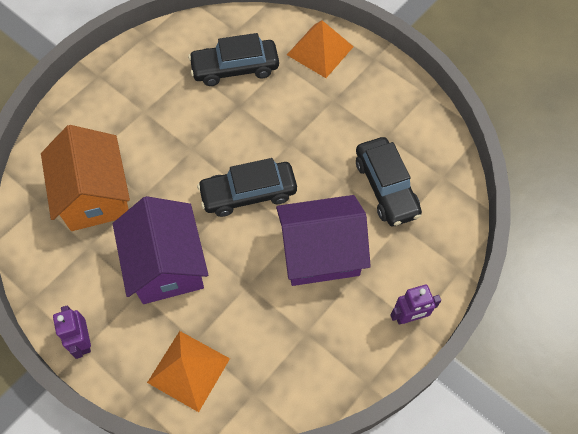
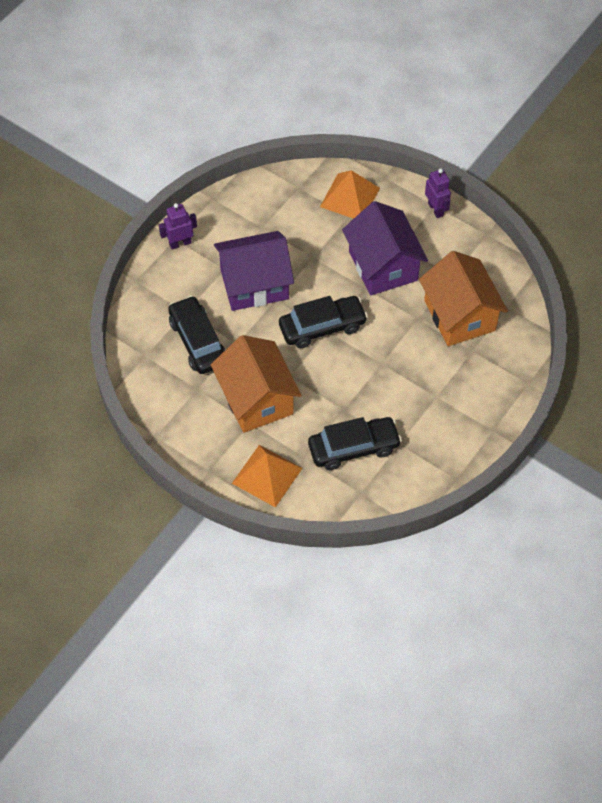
camera: 175 degrees right, 5 degrees down
(325, 121) = (256, 399): none -> orange house

